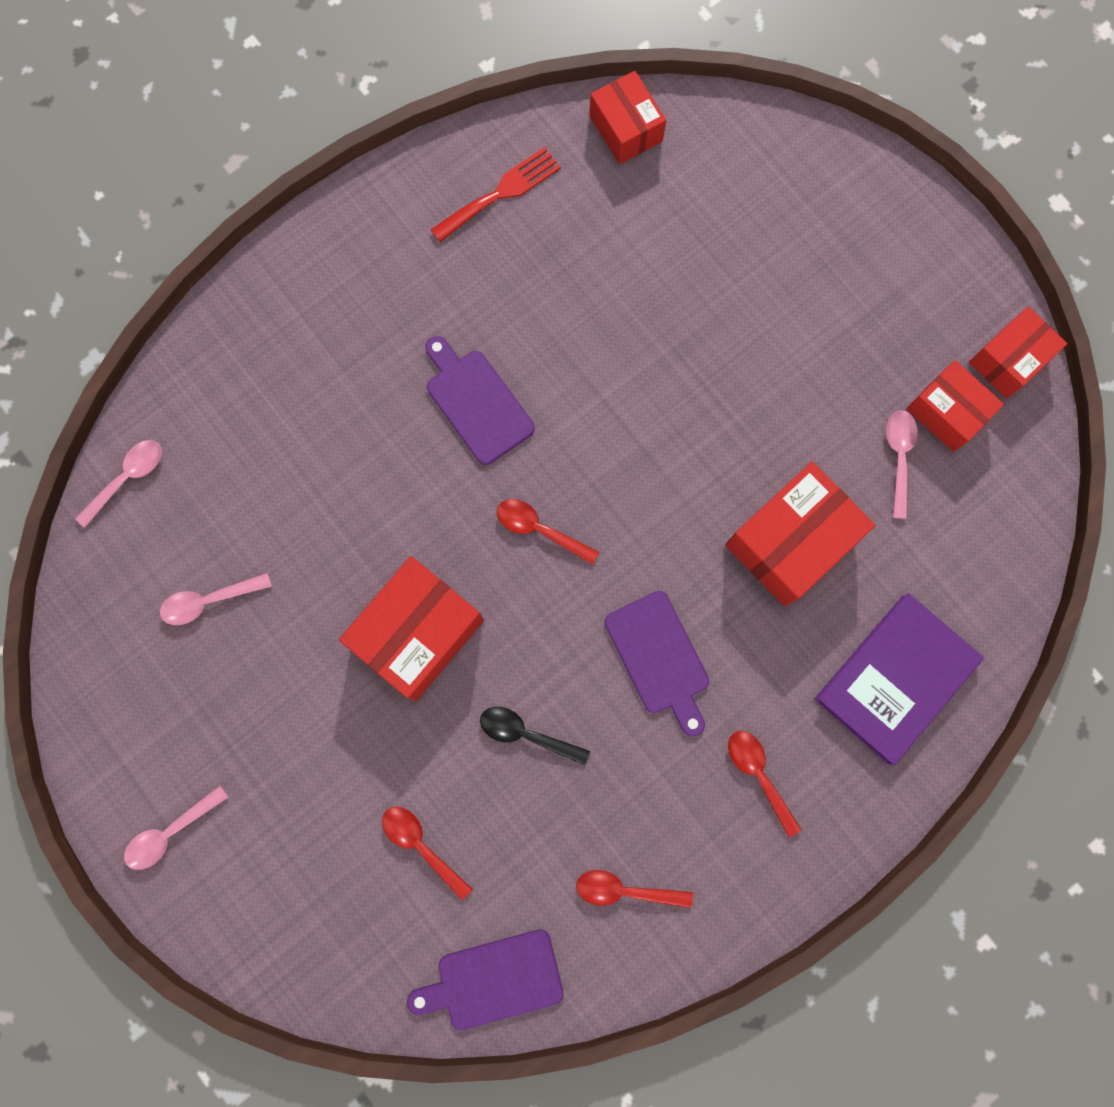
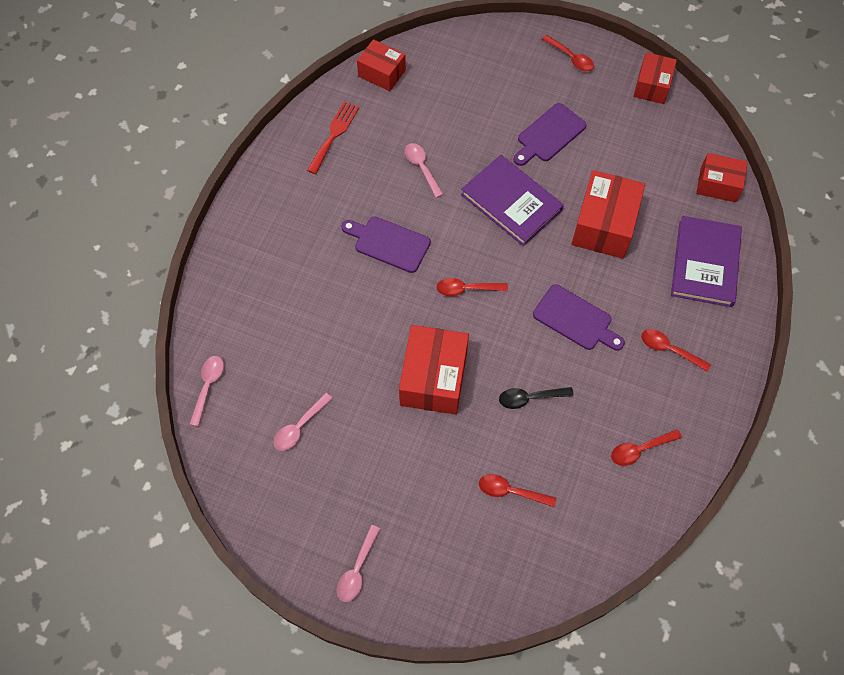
camera: 30 degrees left, 15 degrees down
(493, 980) = (601, 541): purple cutting board -> purple cutting board (549, 135)
(682, 433) = (511, 202): none -> purple book
(898, 457) = (630, 157): pink spoon -> pink spoon (421, 168)
(917, 249) = (571, 58): none -> red spoon
(946, 412) = (639, 125): red box -> red box (718, 185)

